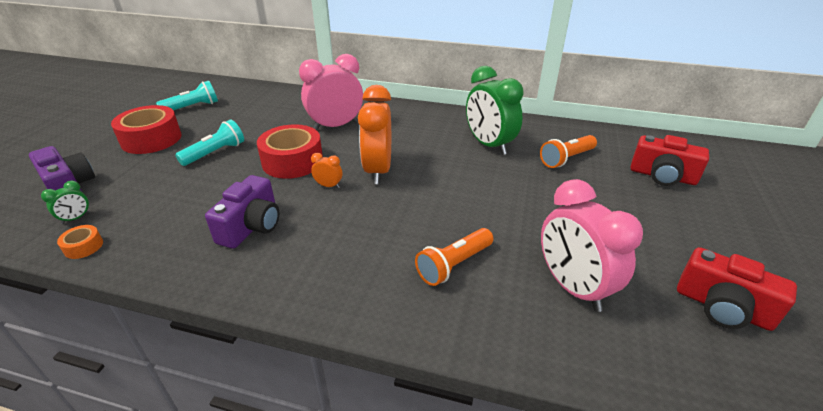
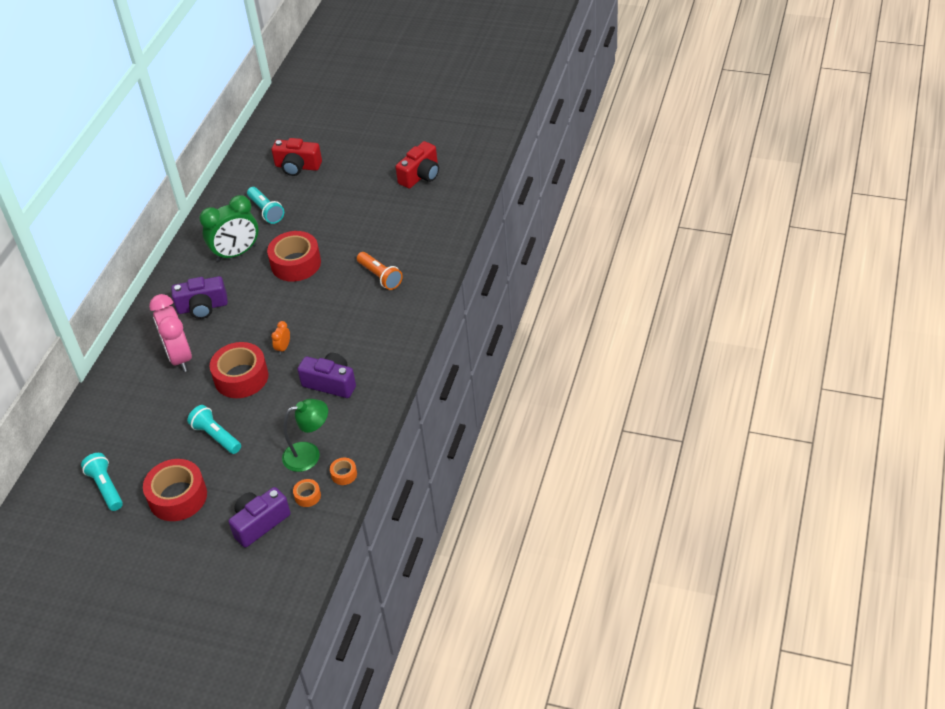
camera: 85 degrees left, 10 degrees up
(76, 218) = (307, 496): green clock -> orange tape
(142, 216) = (309, 454): none -> green lamp
(378, 171) = (265, 320): orange clock -> none
(404, 132) = (202, 307): none -> purple camera
(476, 186) = (296, 263): none -> red tape
(566, 159) = (266, 211): orange flashlight -> turquoise flashlight
(573, 287) = (402, 228): pink clock -> none
(662, 176) = (297, 167): red camera -> red camera turned 75 degrees clockwise

